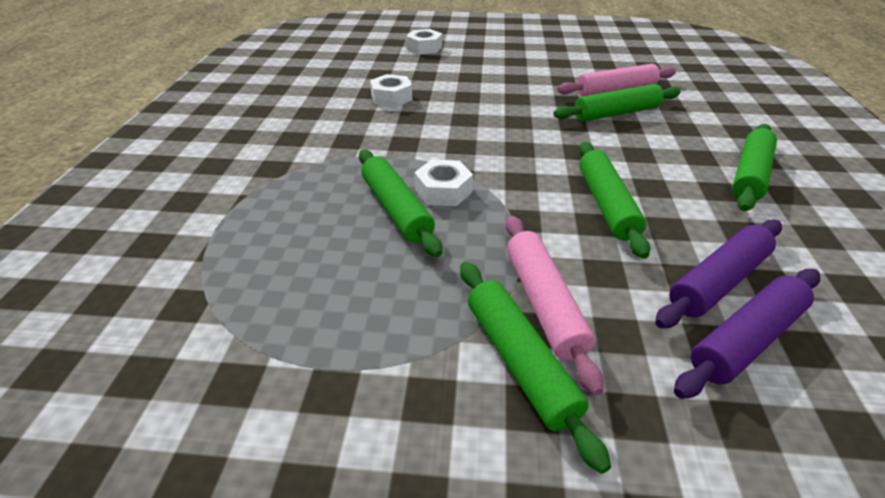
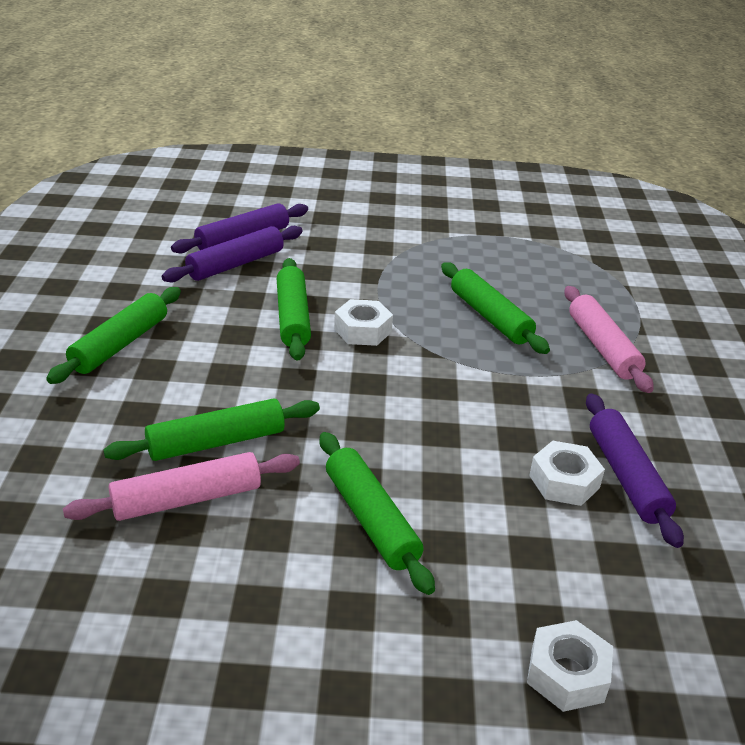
camera: 175 degrees right, 5 degrees down
(350, 99) = (626, 476): none -> purple rolling pin
(443, 191) = (450, 333): white nut -> white nut (362, 330)
(519, 362) = (386, 234): green rolling pin -> green rolling pin (371, 519)
(543, 303) = (366, 256): pink rolling pin -> pink rolling pin (603, 347)

